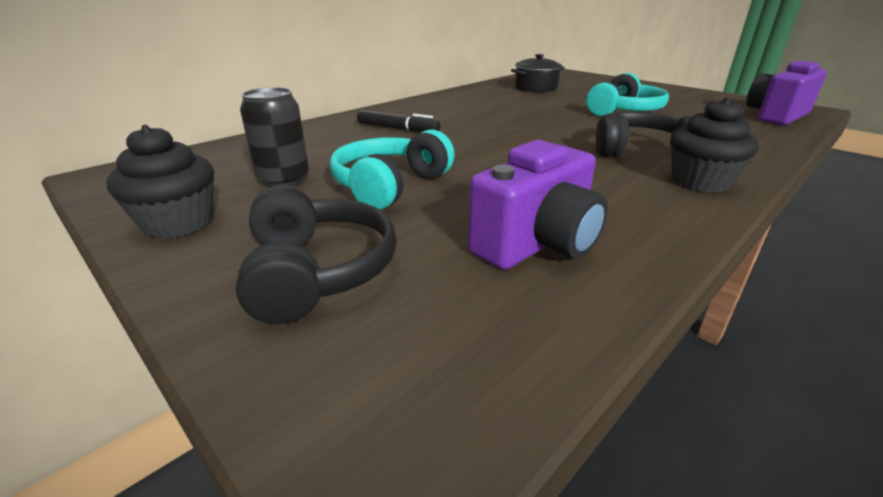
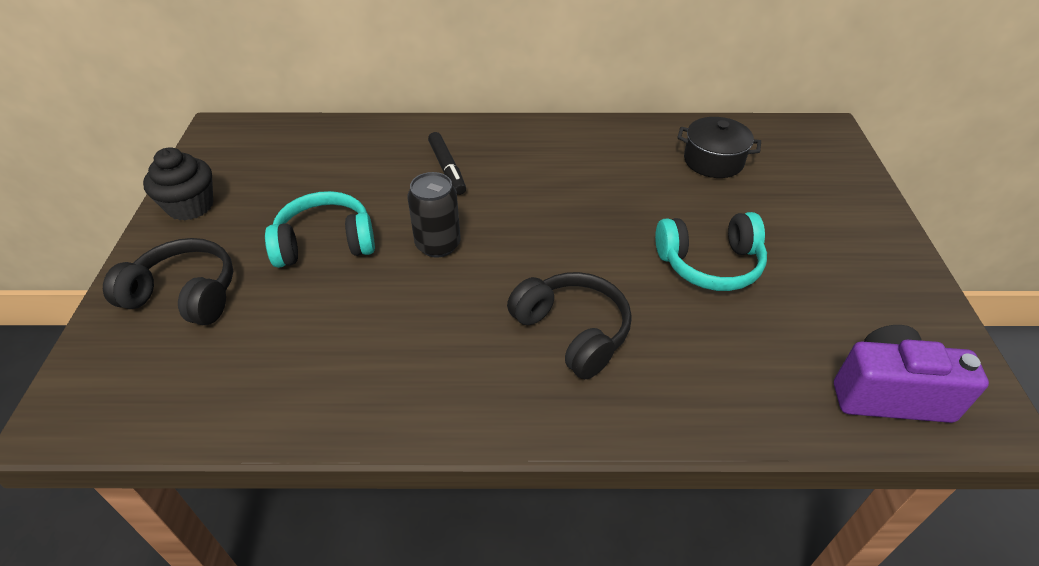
camera: 45 degrees right, 15 degrees up
(284, 179) = (285, 194): black can -> black can (438, 245)
(316, 271) = (185, 295): black headphones -> black headphones turned 105 degrees counterclockwise
(537, 244) = (299, 362): purple camera -> none
(700, 182) = (525, 402): black cupcake -> none

